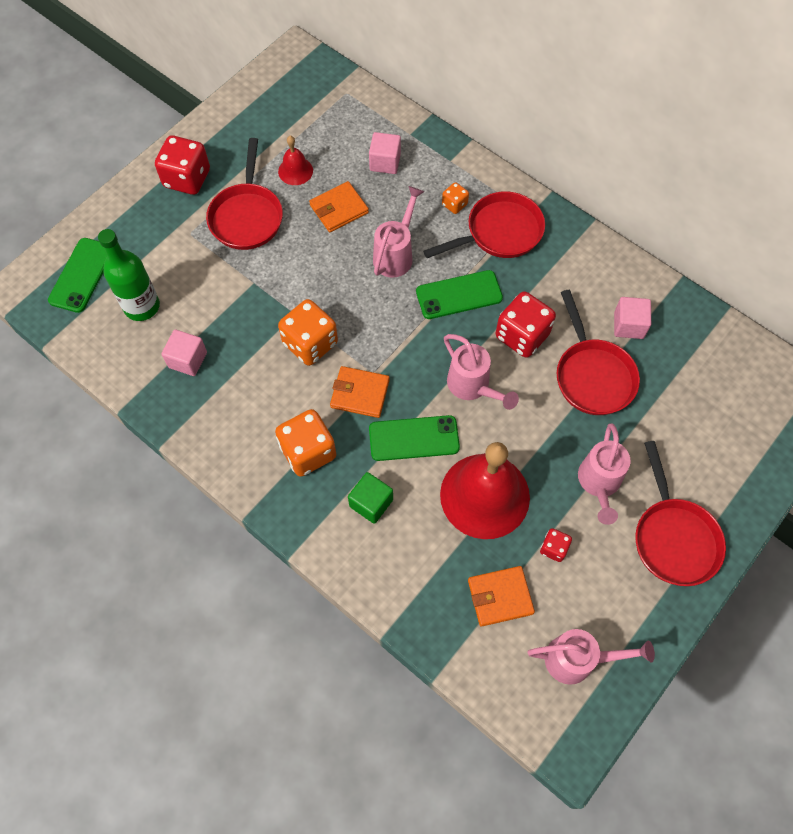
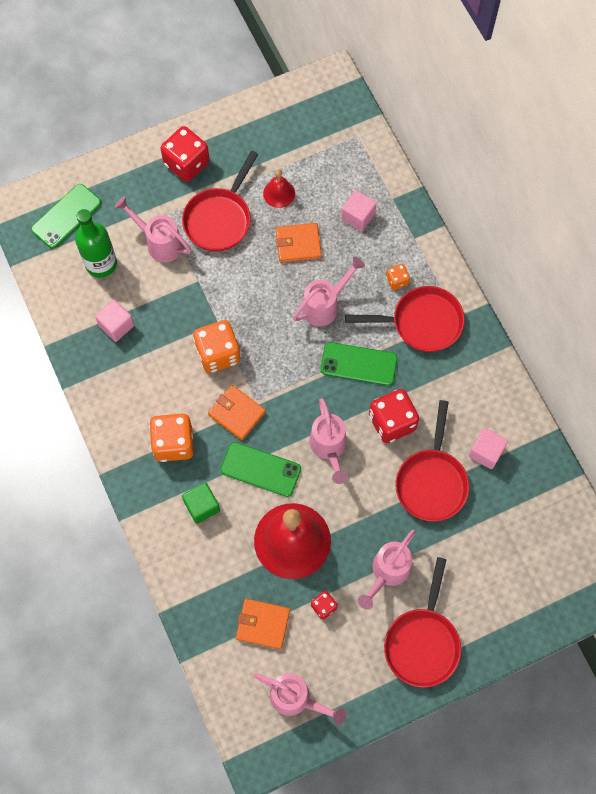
camera: 25 degrees right, 5 degrees up
(195, 262) = (159, 243): none -> pink watering can

